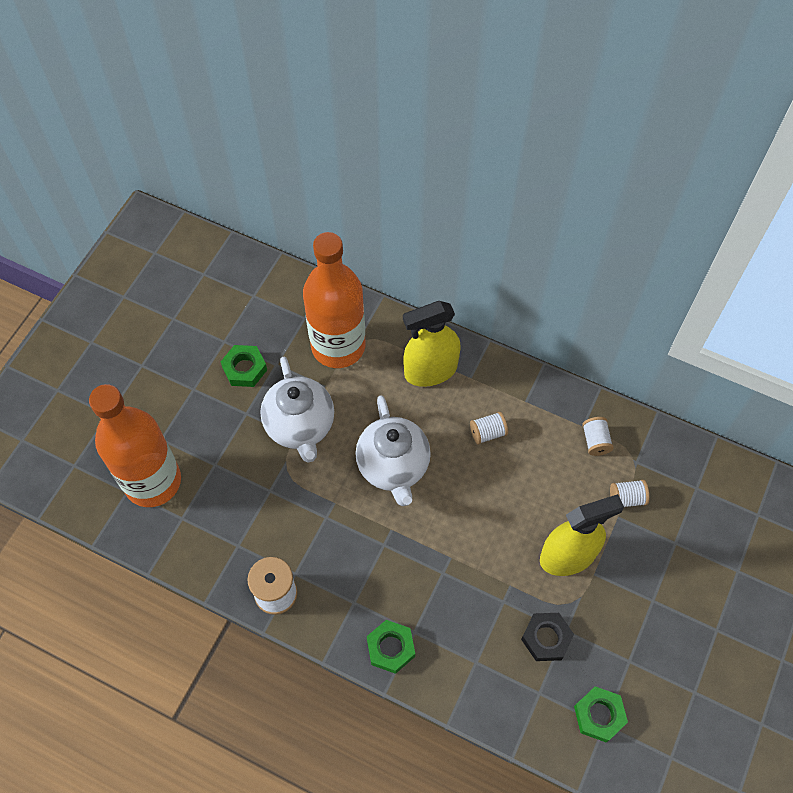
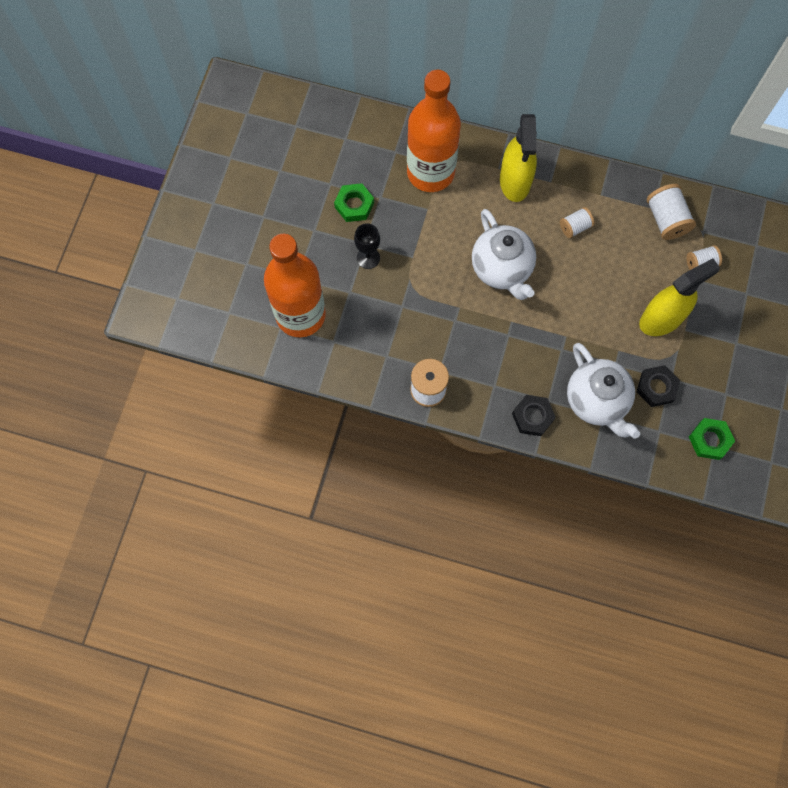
camera: 10 degrees left, 10 degrees up
(245, 429) = (368, 258): none -> black goblet
(300, 427) = (415, 248): white teapot -> white teapot (596, 401)
(390, 648) = (532, 417): green nut -> black nut
(430, 371) = (515, 181): yellow spray bottle -> yellow spray bottle turned 60 degrees counterclockwise
(595, 441) = (666, 219): white spool -> white spool, size x1.62

